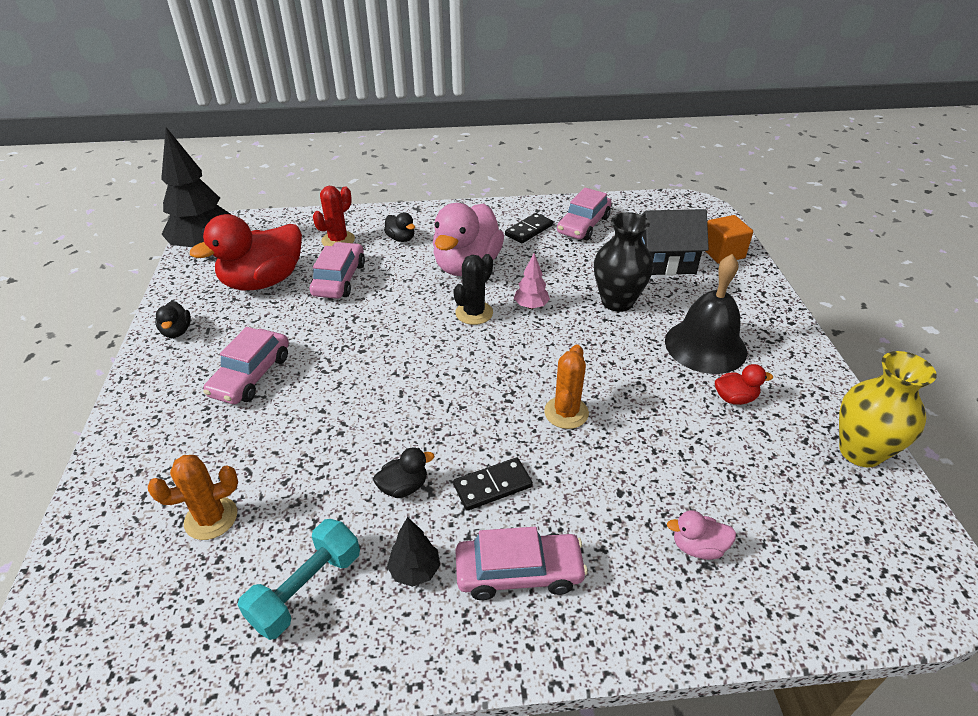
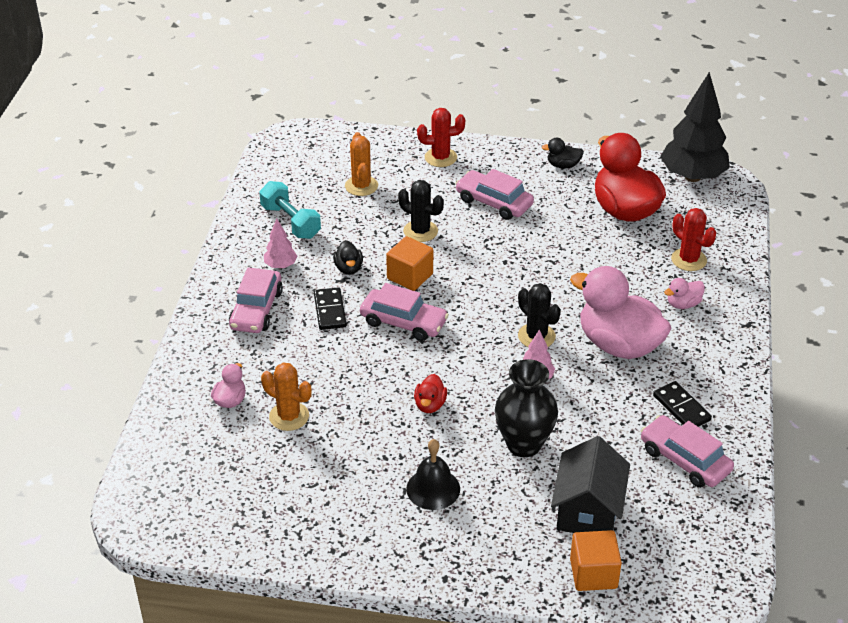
camera: 105 degrees right, 0 degrees up
(146, 442) = (440, 157): none -> red cactus
(314, 430) = (420, 231): none -> black cactus
(339, 279) = (616, 256): pink car -> pink car (403, 322)
(401, 238) = (683, 304): black duck -> pink duck
(405, 423) = (410, 276): none -> orange cube
(415, 571) = (280, 265): black tree -> pink tree
(566, 413) = (384, 366): orange cactus -> orange cactus (289, 416)
(705, 346) = (433, 489): black bell -> black bell, size x0.64
(734, 398) = (357, 481): red duck -> red duck (430, 405)
(860, 451) = (263, 540): yellow vase -> none

